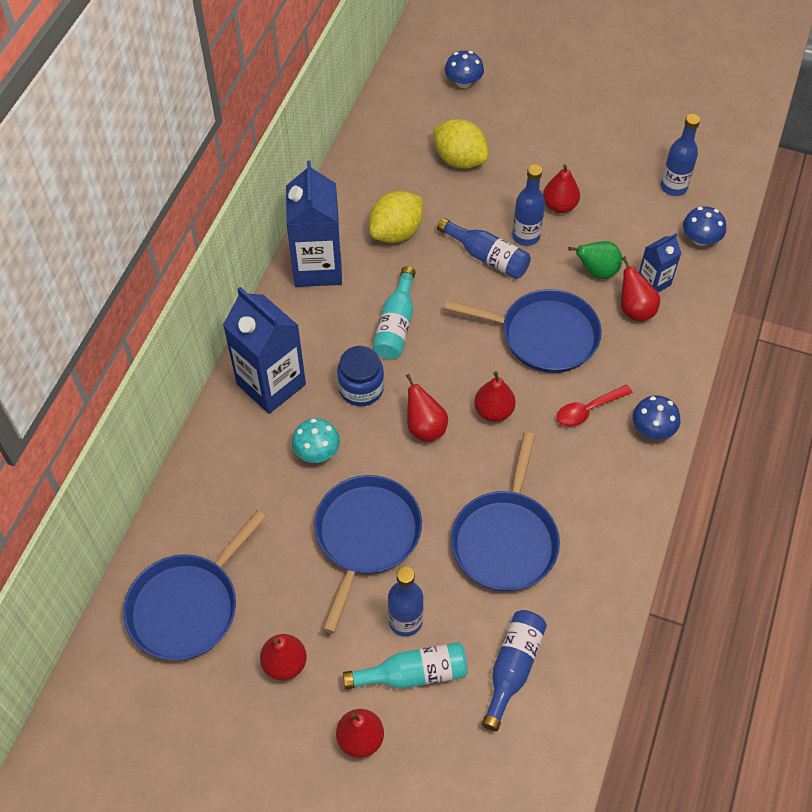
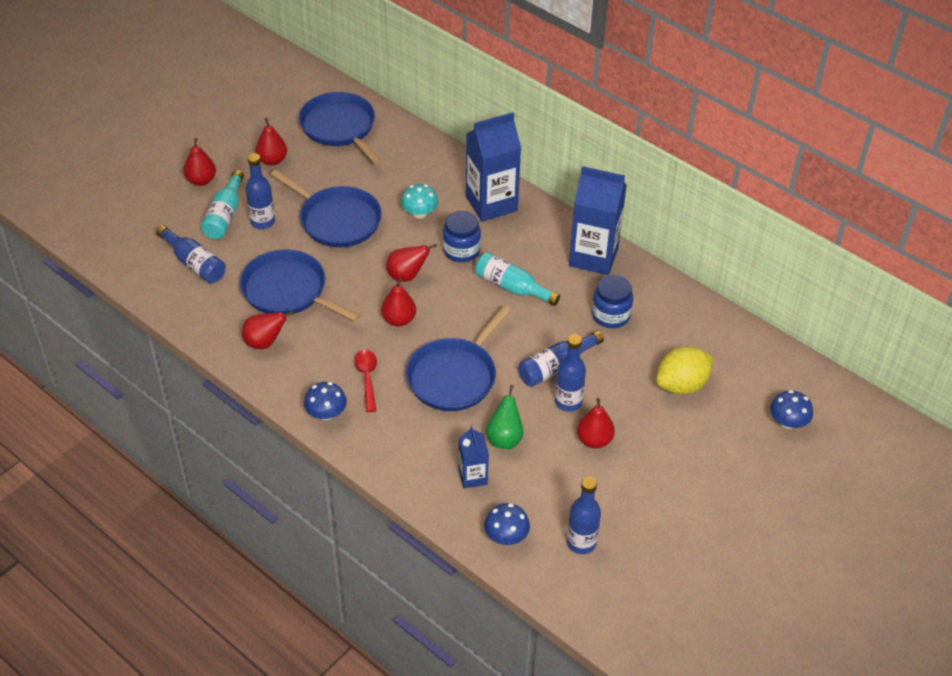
camera: 110 degrees right, 10 degrees down
(396, 232) = (611, 315): yellow lemon -> blue jar
(635, 310) = (449, 450): red pear -> red pear (265, 342)

